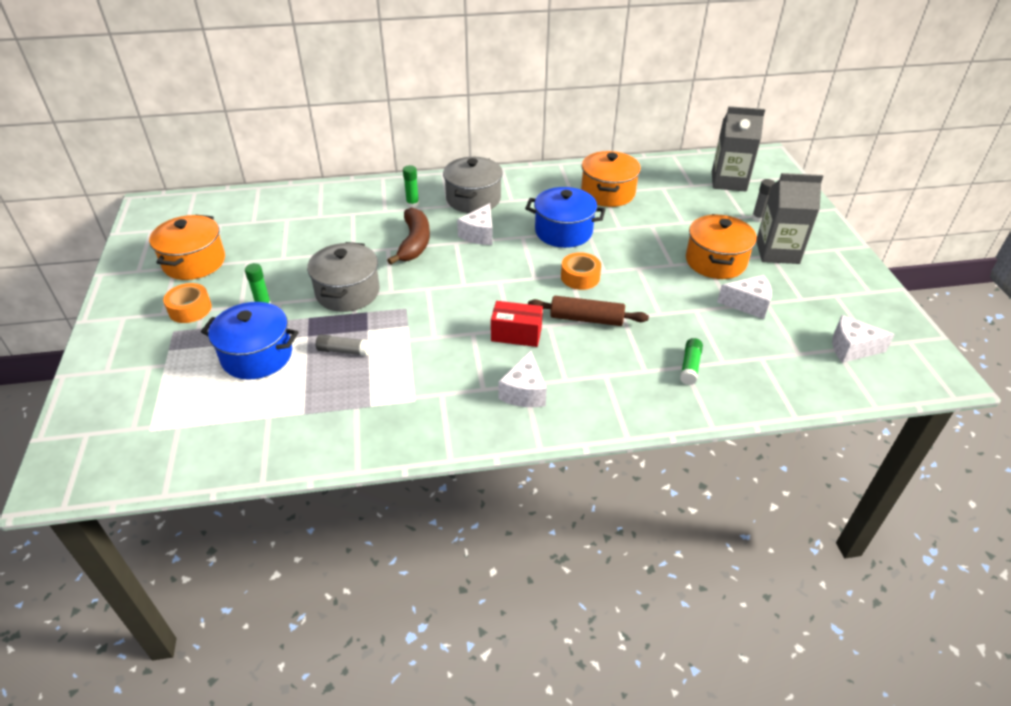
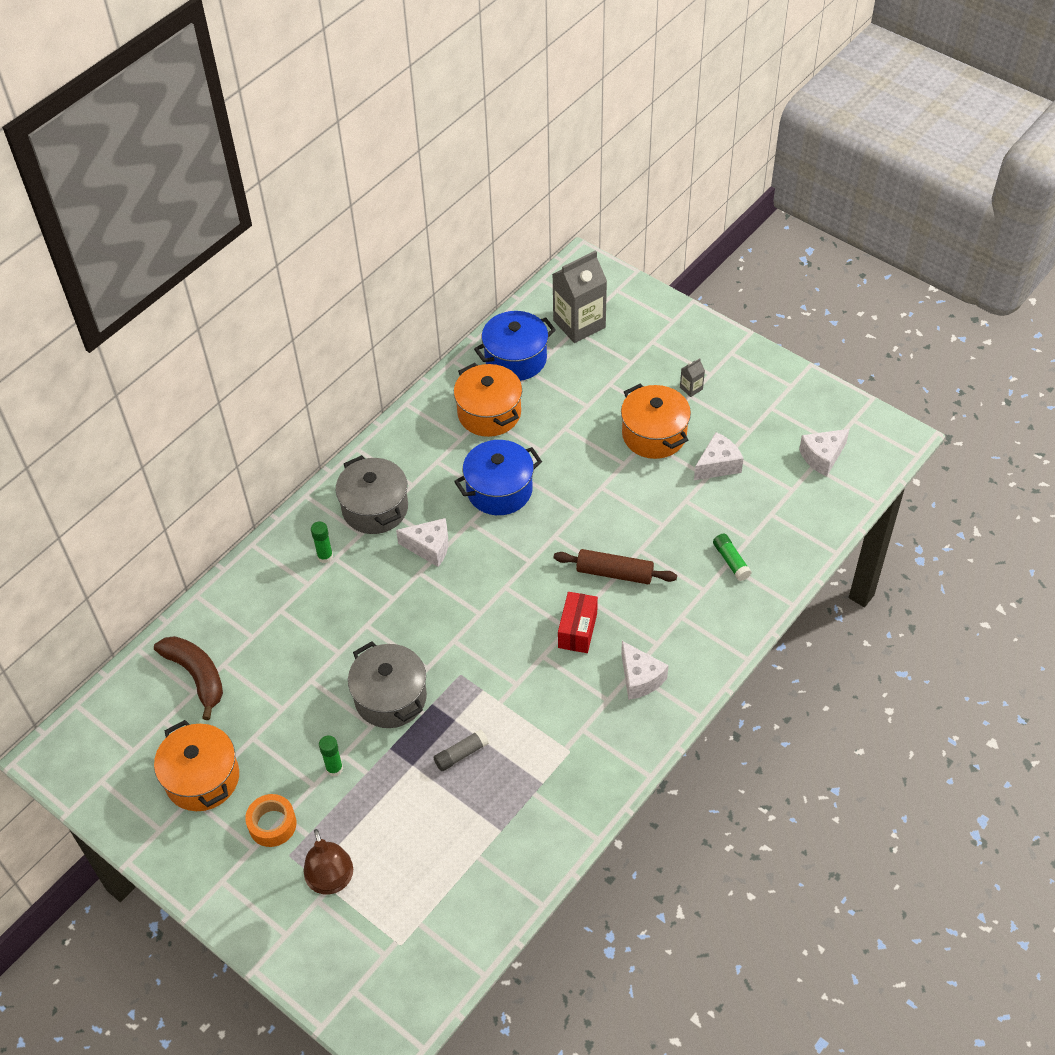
camera: 40 degrees left, 10 degrees up
(171, 363) = (332, 881): none -> brown lamp
(257, 356) = (396, 816): blue pot -> blue pot (515, 359)
(414, 243) = (383, 601): brown banana -> brown banana (196, 676)
(479, 234) = (429, 547): white cheese -> white cheese turned 60 degrees counterclockwise
(516, 334) = (577, 630): red box -> red box turned 45 degrees counterclockwise
(580, 277) = (566, 532): orange tape -> none
(586, 319) = (614, 573): brown rolling pin -> brown rolling pin turned 45 degrees clockwise
(758, 218) = (643, 357): grey glue stick -> none
(777, 252) = (691, 388): grey carton -> grey carton, size x0.42

